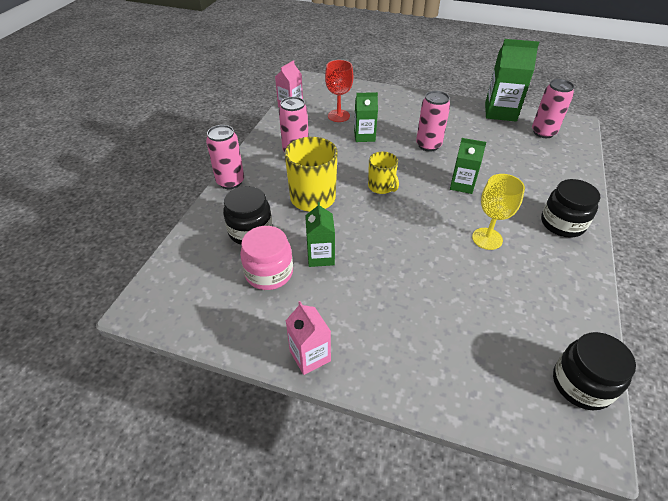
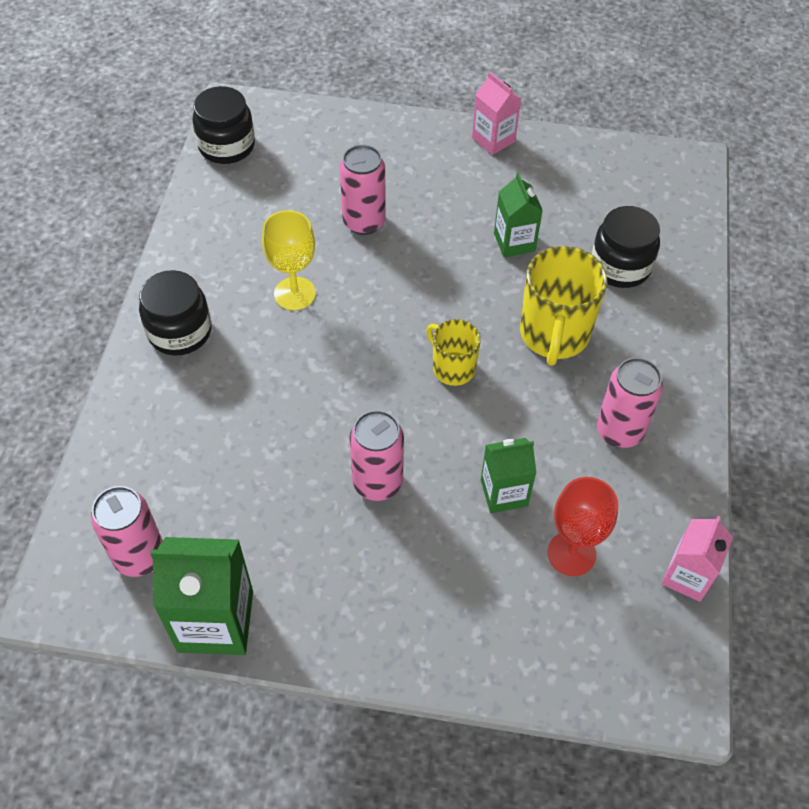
camera: 170 degrees right, 10 degrees up
(230, 182) = (695, 347): pink can -> pink can (364, 222)
(269, 273) = (570, 214): pink jar -> none
(462, 185) = (321, 389): green carton -> none

